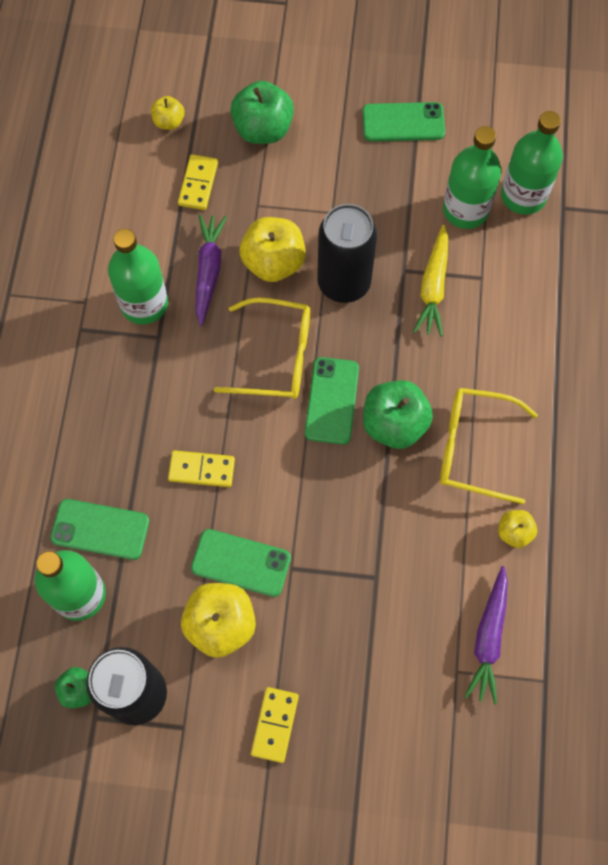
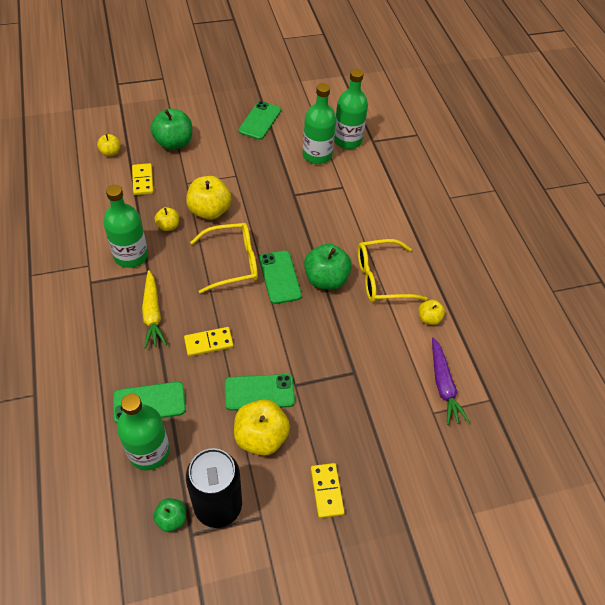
camera: 25 degrees left, 15 degrees down
(208, 271) = (168, 226): purple carrot -> yellow apple
(344, 283) = (259, 210): black can -> none
(403, 122) = (260, 121): green phone -> green phone turned 45 degrees counterclockwise
(433, 287) = (316, 199): yellow carrot -> yellow carrot (152, 314)

